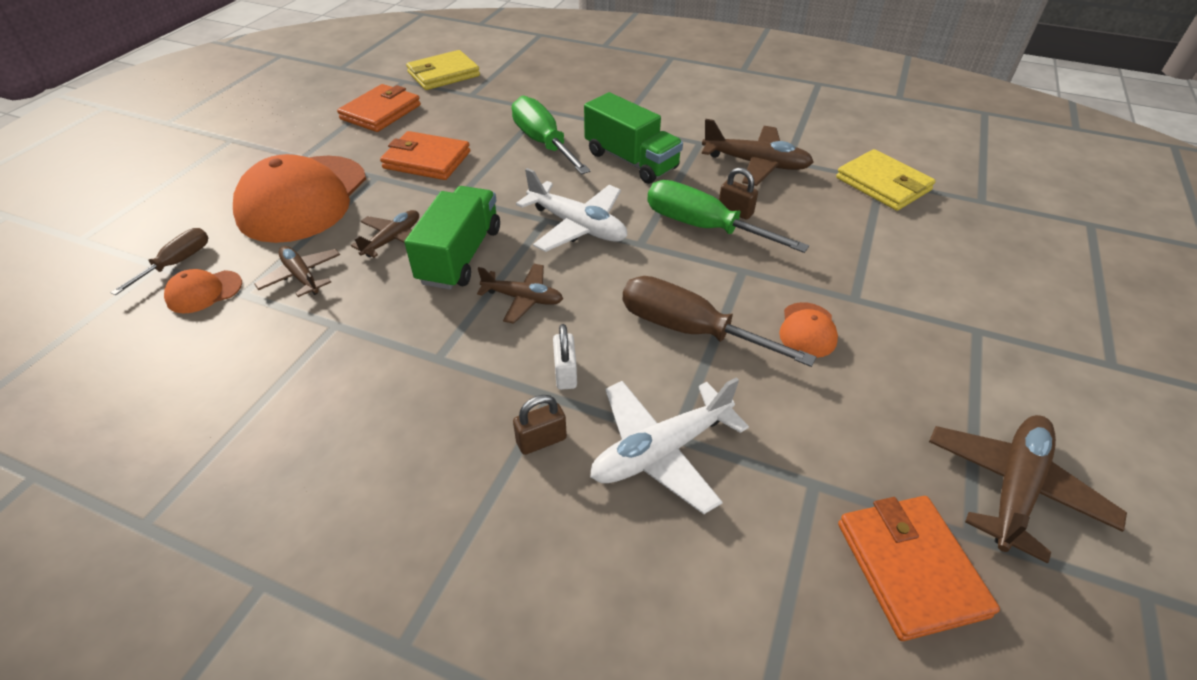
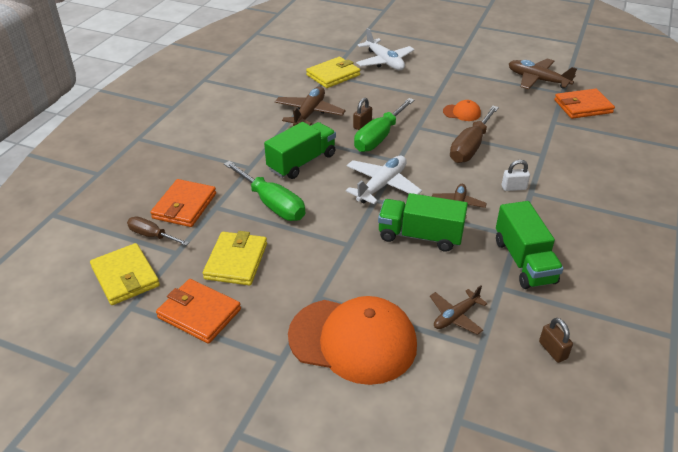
camera: 90 degrees left, 5 degrees down
(177, 263) = (453, 405): brown screwdriver -> brown screwdriver (152, 235)
(204, 292) = (484, 373): orange cap -> none
(378, 358) = (524, 261): none -> green truck
(393, 239) = (405, 273): brown plane -> none
(427, 160) = (294, 268): orange wallet -> orange wallet (185, 206)
(449, 126) = (236, 261): none -> yellow wallet
(541, 440) = (560, 194): brown padlock -> brown padlock (553, 350)
(543, 143) = (272, 204): green screwdriver -> green screwdriver turned 105 degrees counterclockwise
(661, 451) = (552, 159): white plane -> white plane (384, 61)

